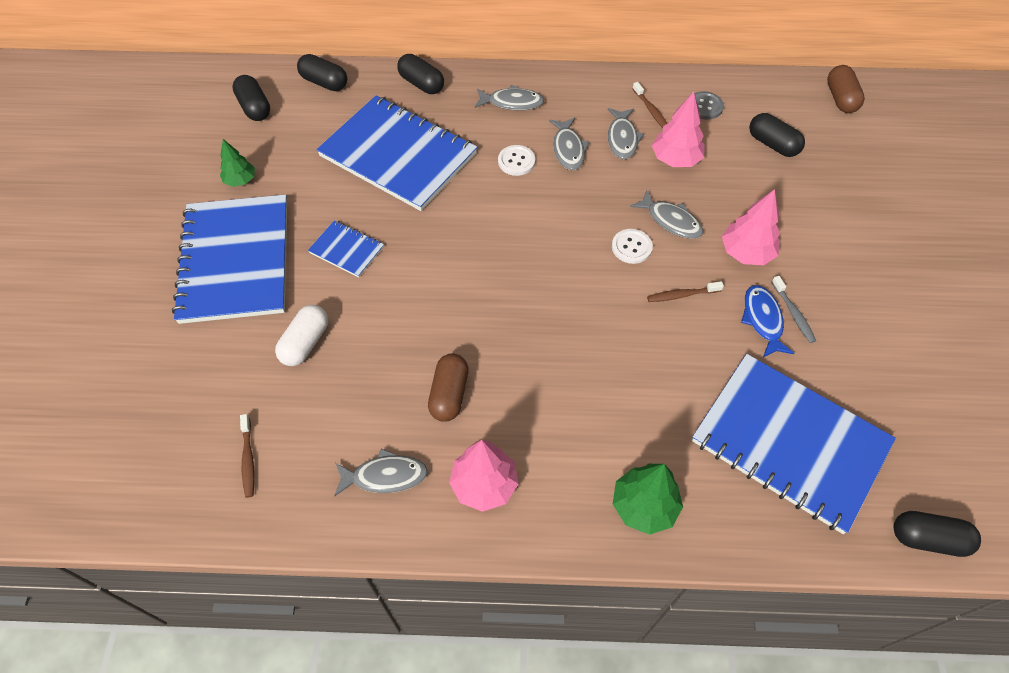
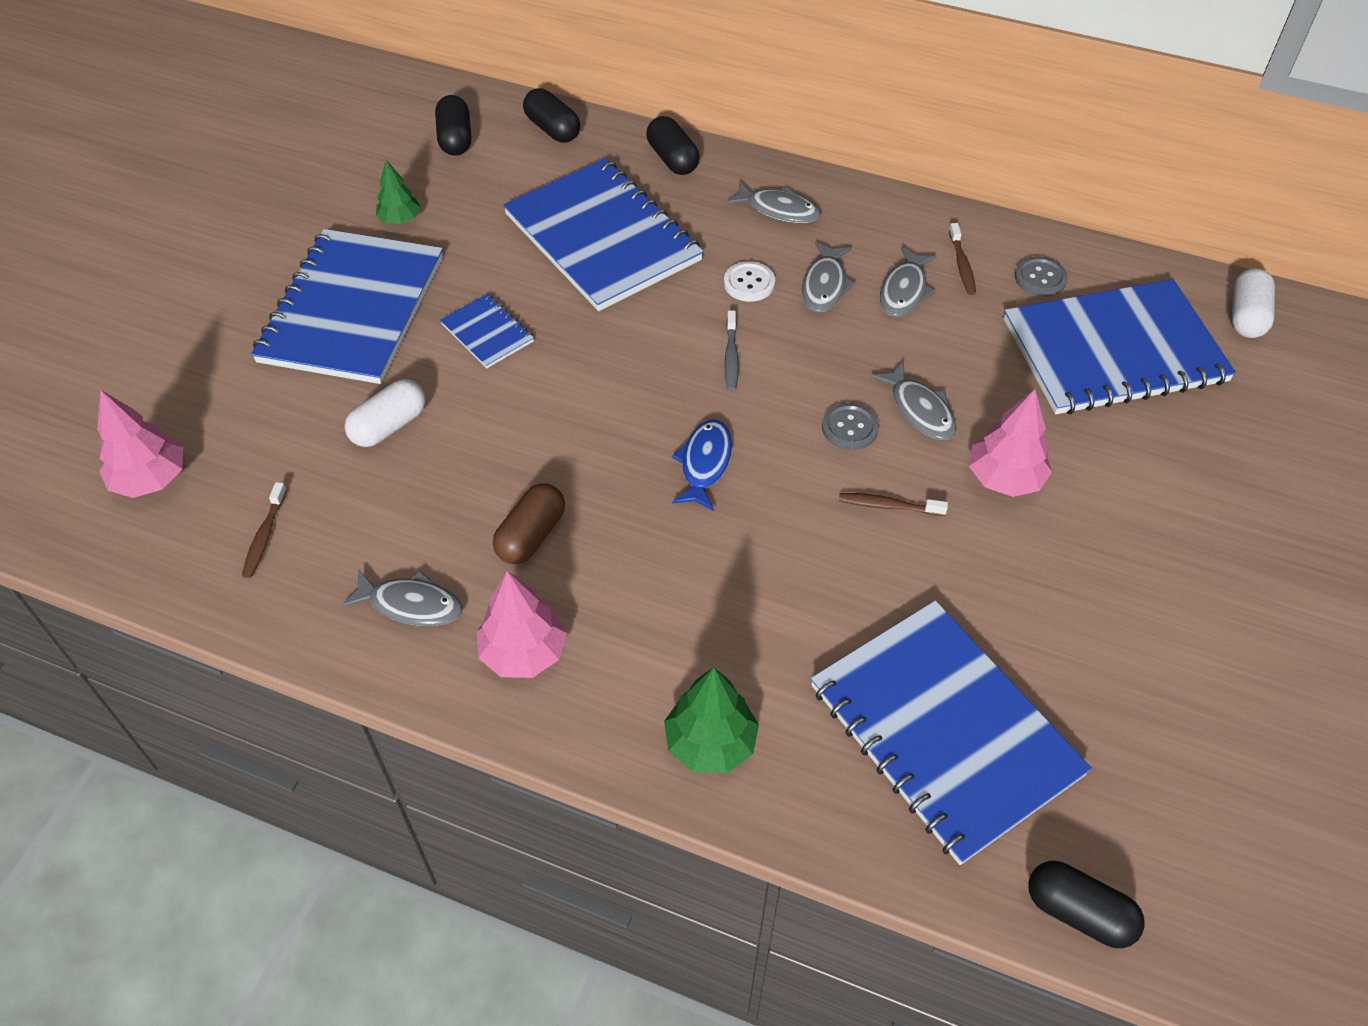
camera: 20 degrees right, 5 degrees down
(631, 247) = (850, 428): white button -> grey button
(675, 159) = (964, 335): pink tree -> pink tree (150, 479)
(762, 320) = (985, 568): blue fish -> blue fish (704, 463)
(772, 144) = (1114, 351): black capsule -> blue notebook
(793, 314) = (1032, 573): grey toothbrush -> grey toothbrush (731, 357)
(840, 98) = (1246, 316): brown capsule -> white capsule

